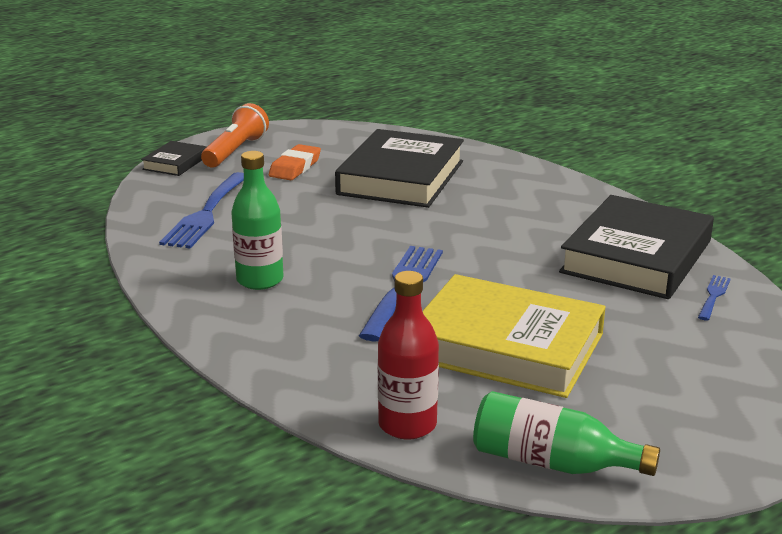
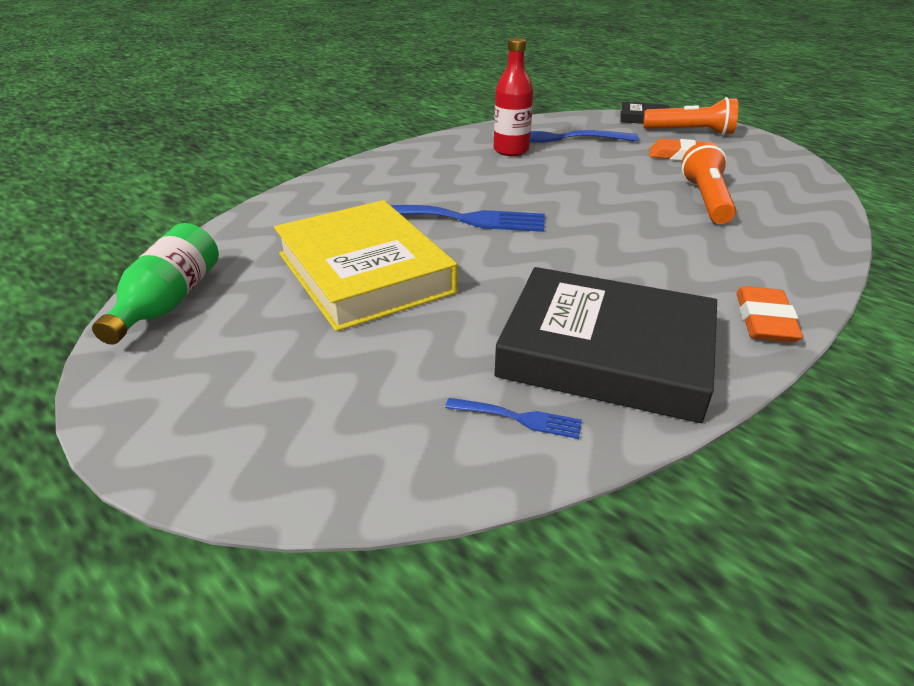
camera: 80 degrees right, 10 degrees up
(260, 280) = (454, 167): green bottle -> none
(401, 177) = (706, 200): black book -> orange flashlight
(407, 425) = (240, 237): red bottle -> red bottle (511, 150)
(506, 346) = (364, 272): yellow book -> yellow book turned 45 degrees counterclockwise
(596, 200) = (764, 320): none -> orange eraser

